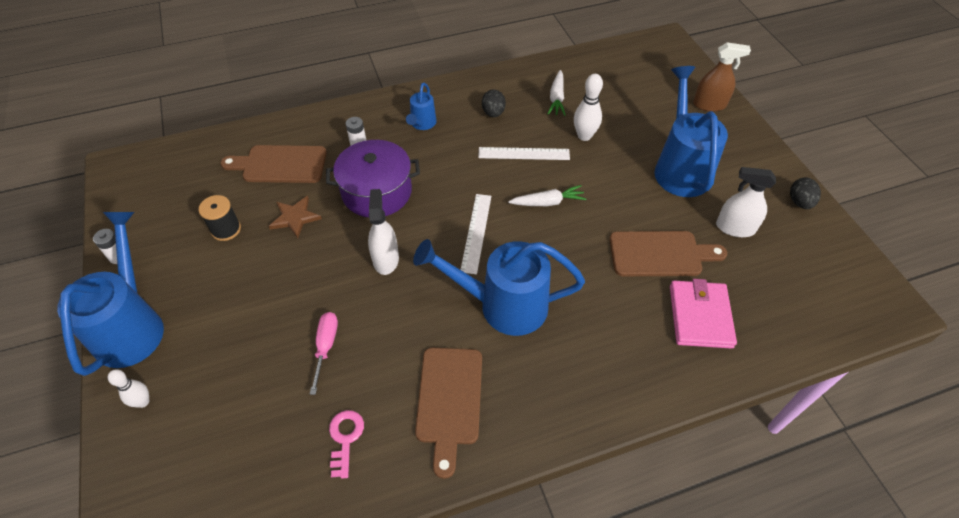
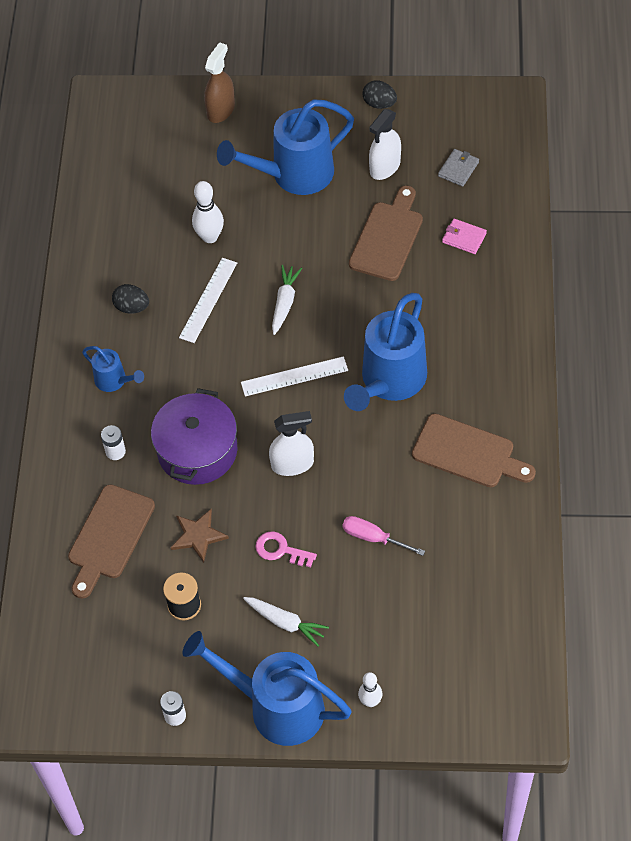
camera: 65 degrees left, 5 degrees up
(345, 438) = (472, 541): pink key -> pink key (280, 550)
(385, 259) = (292, 464): white spray bottle -> white spray bottle turned 150 degrees clockwise
(476, 232) = (294, 376): white ruler -> white ruler turned 45 degrees counterclockwise
(557, 98) = (139, 239): white carrot -> white carrot (285, 622)
(680, 168) = (293, 174): blue watering can -> blue watering can turned 45 degrees counterclockwise
(700, 316) = (464, 238): pink wallet -> pink wallet, size x0.56
(776, 286) = (458, 169): none -> grey wallet

